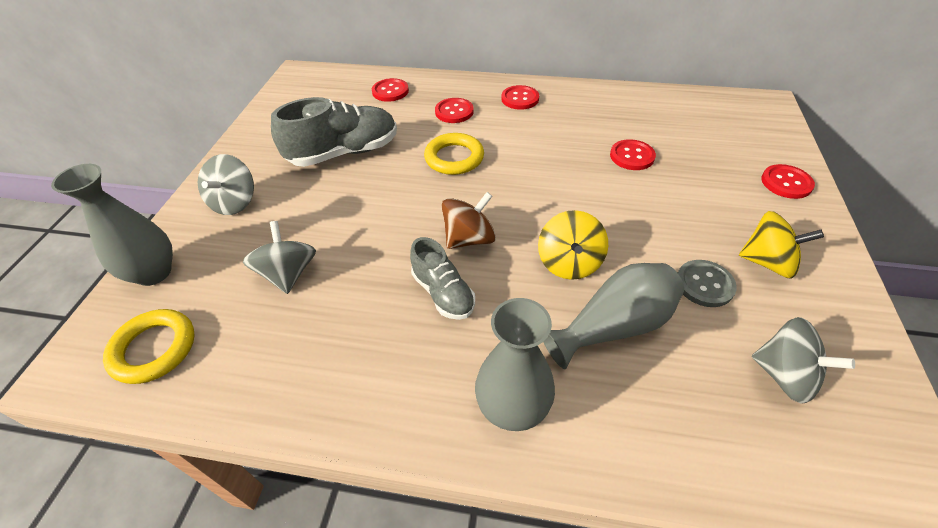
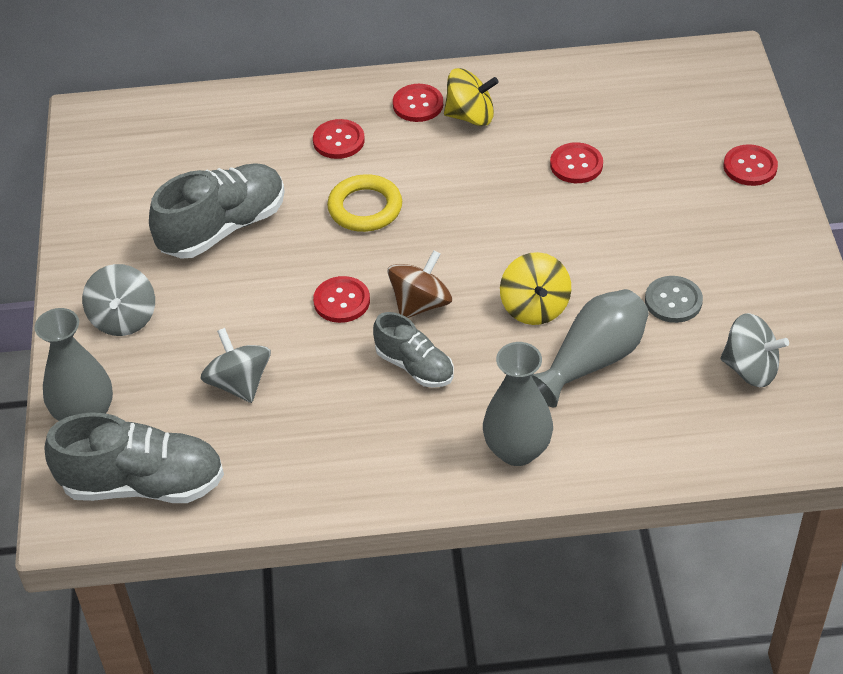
camera: 15 degrees left, 0 degrees up
(154, 349) = (143, 484): yellow ring -> grey shoe
(390, 91) = (238, 123): red button -> red button (341, 301)
(767, 262) = (732, 264): yellow spinning top -> yellow spinning top (470, 116)

